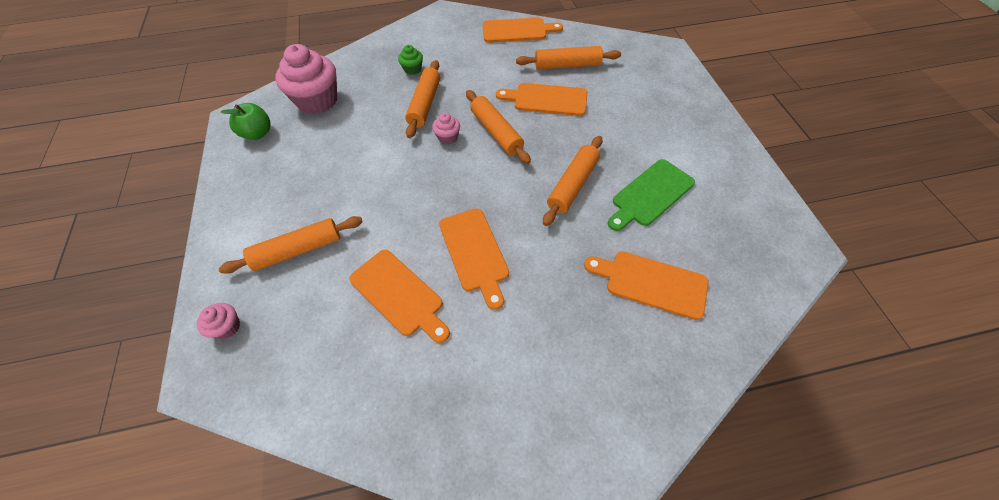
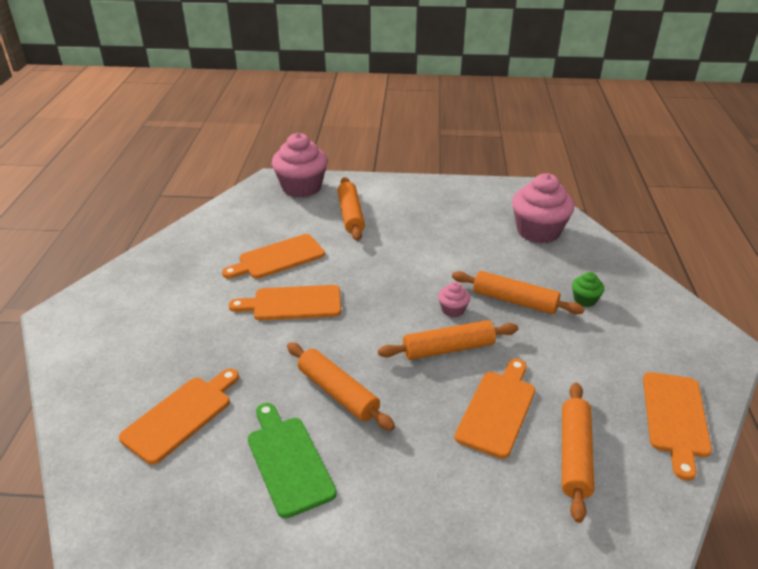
camera: 105 degrees right, 20 degrees down
(227, 327) = (301, 187): pink cupcake -> pink cupcake, size x2.19
(257, 133) = (497, 199): green apple -> none

